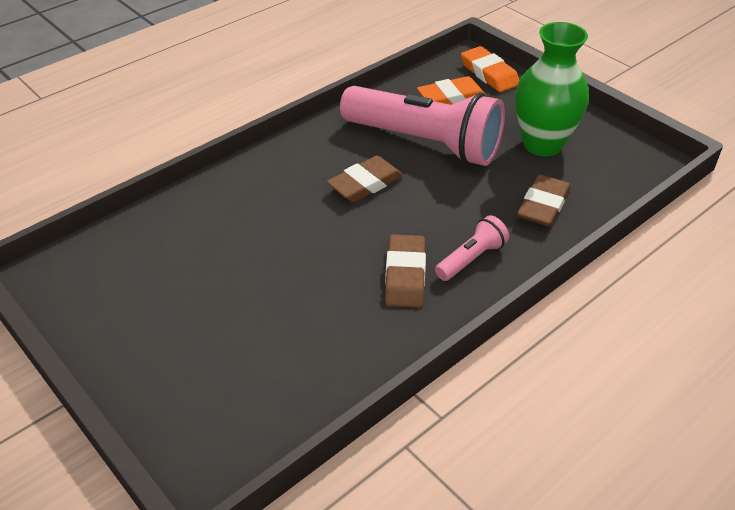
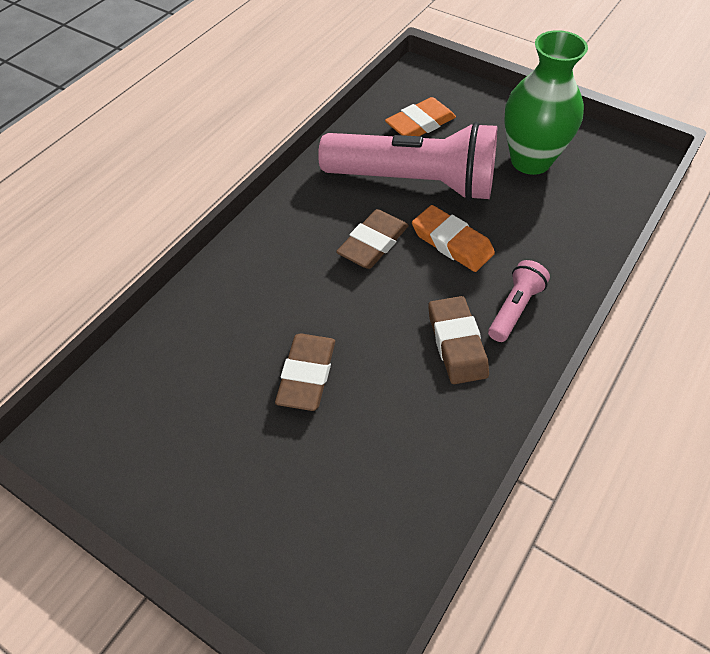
camera: 15 degrees left, 10 degrees up
(489, 73) = (446, 89): orange eraser -> orange eraser (452, 242)
(543, 205) = (559, 231): brown eraser -> brown eraser (307, 375)

